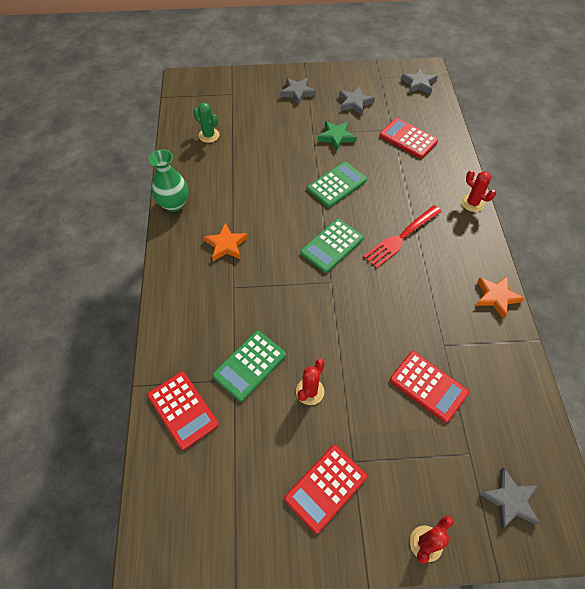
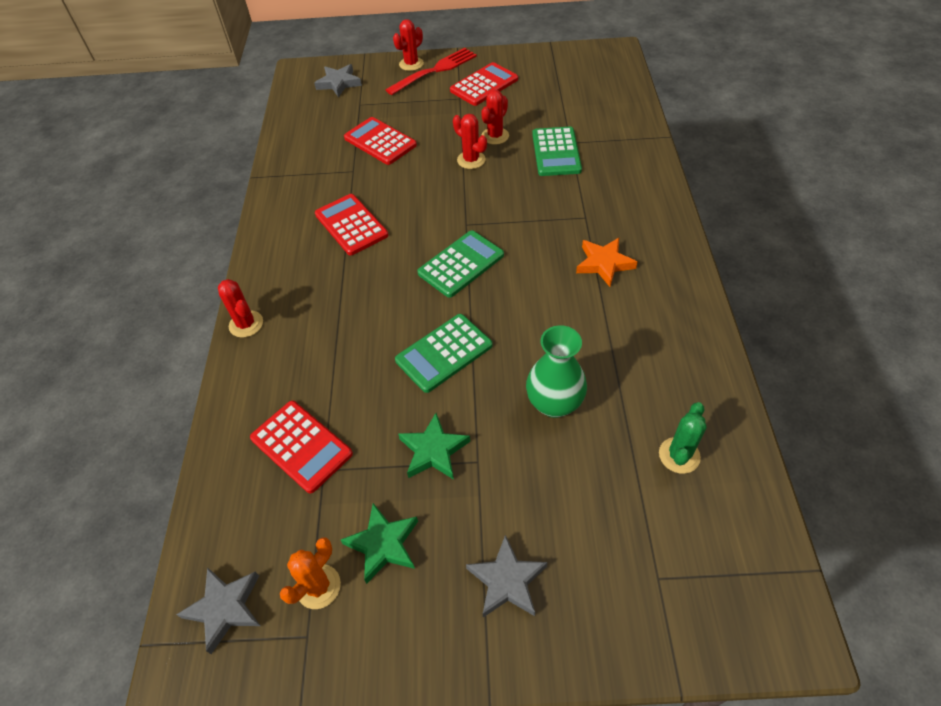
camera: 175 degrees left, 5 degrees down
(174, 204) = (697, 320): green vase -> green vase (554, 403)
(183, 410) = (615, 122): red calculator -> red calculator (351, 225)
(209, 135) = (679, 455): green cactus -> green cactus turned 75 degrees clockwise
(249, 365) = (556, 152): green calculator -> green calculator turned 135 degrees clockwise
(332, 356) = (471, 160): none -> red cactus
(354, 103) = (383, 544): grey star -> green star
(380, 90) = (318, 586): none -> orange cactus
(401, 237) = (365, 276): red fork -> red fork (434, 71)
(496, 297) = (275, 212): orange star -> none

